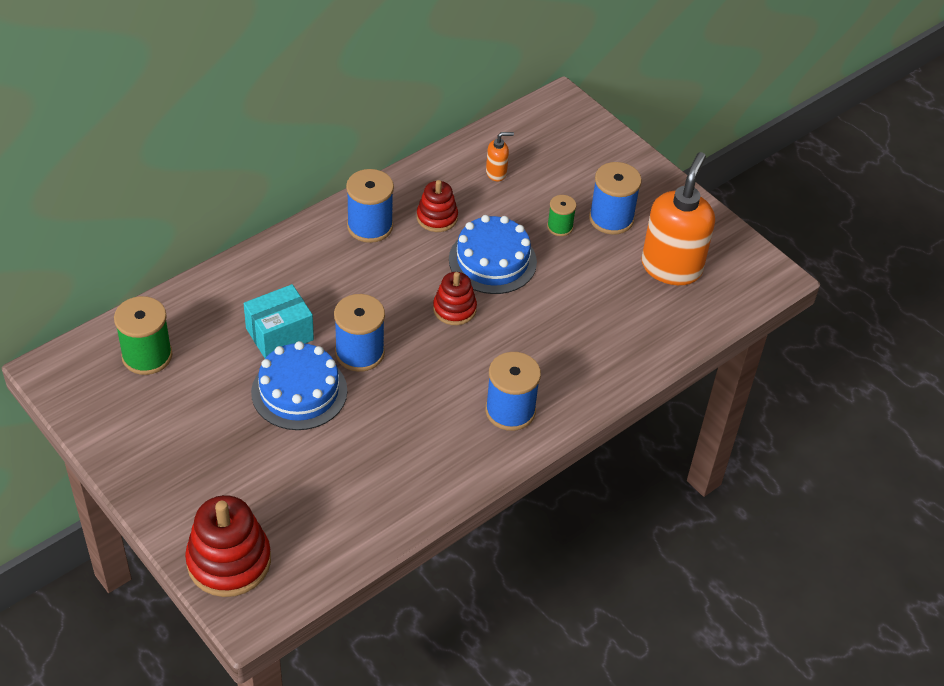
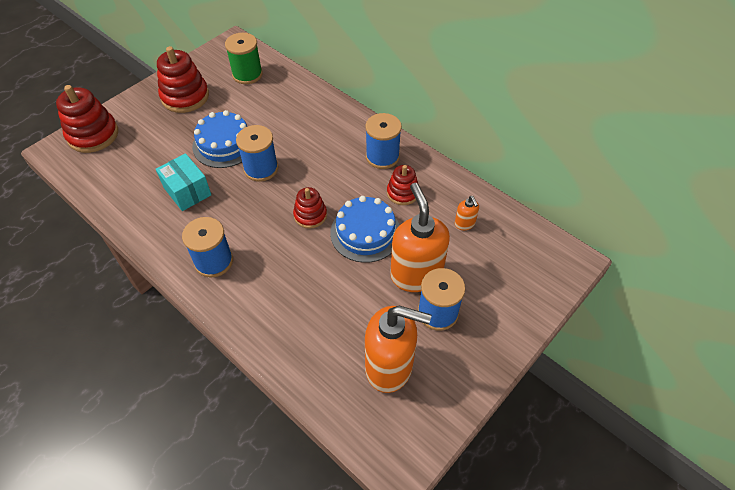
camera: 85 degrees right, 5 degrees up
(174, 438) = (185, 97): none -> red stacking toy
(279, 334) = (272, 127): turquoise box -> turquoise box (187, 191)
(560, 227) = (416, 274): green spool -> orange soap dispenser

